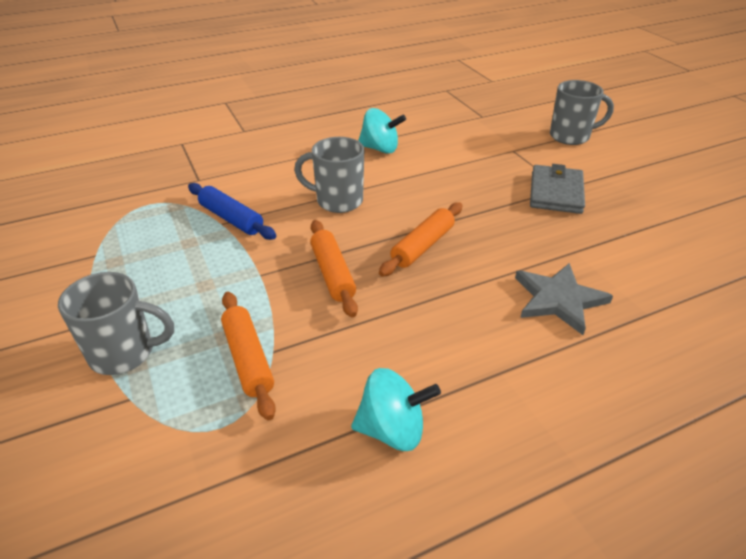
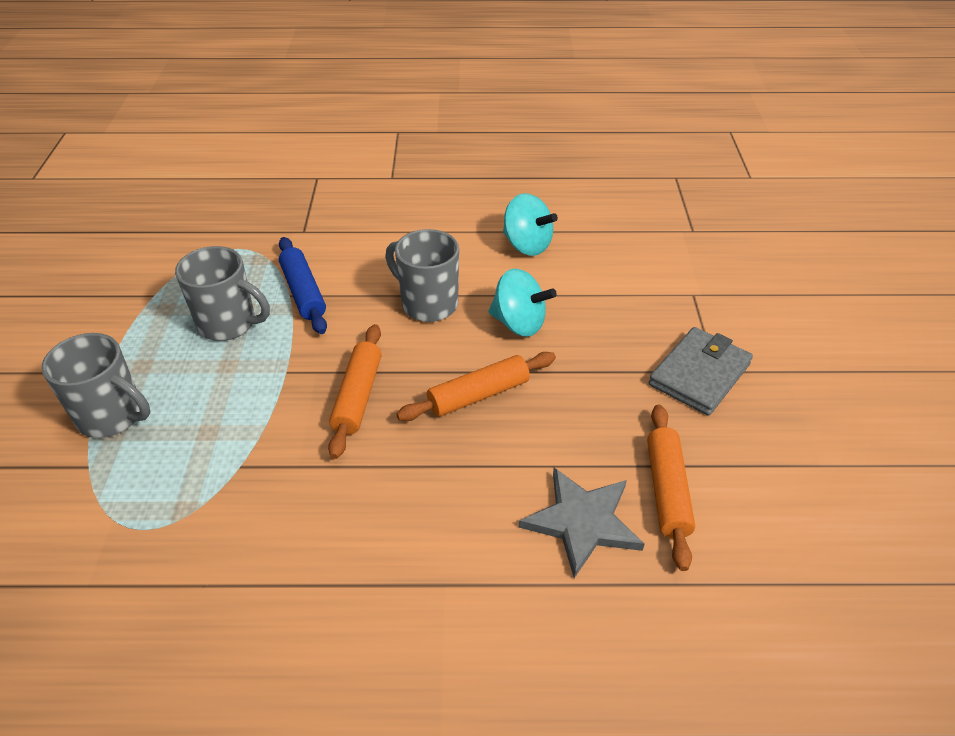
camera: 25 degrees right, 5 degrees up
(248, 359) = (212, 466): orange rolling pin -> orange rolling pin (667, 490)
(392, 429) = (289, 601): turquoise spinning top -> turquoise spinning top (519, 323)
(571, 136) = (791, 295): grey mug -> grey mug (229, 324)

